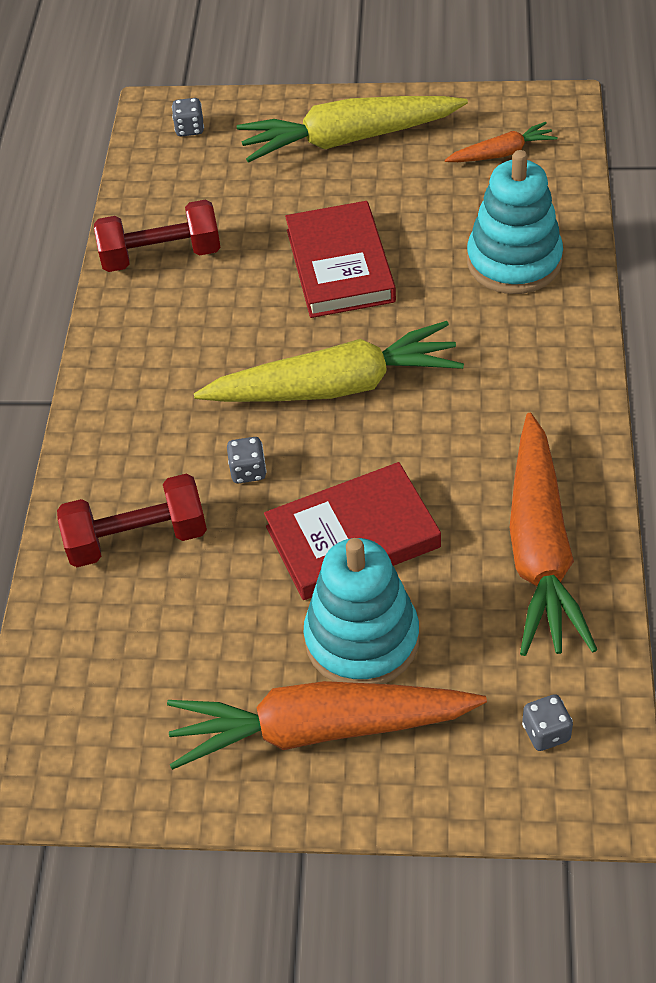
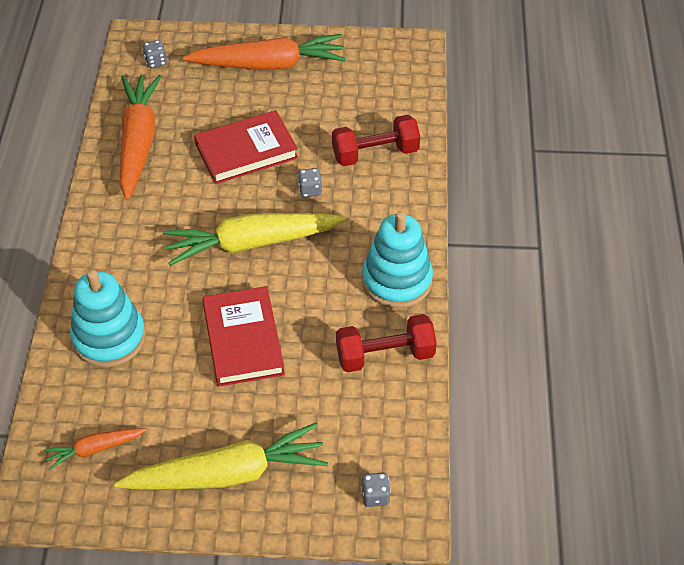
camera: 175 degrees right, 0 degrees up
(362, 639) = (244, 101): turquoise stacking toy -> turquoise stacking toy (397, 280)

